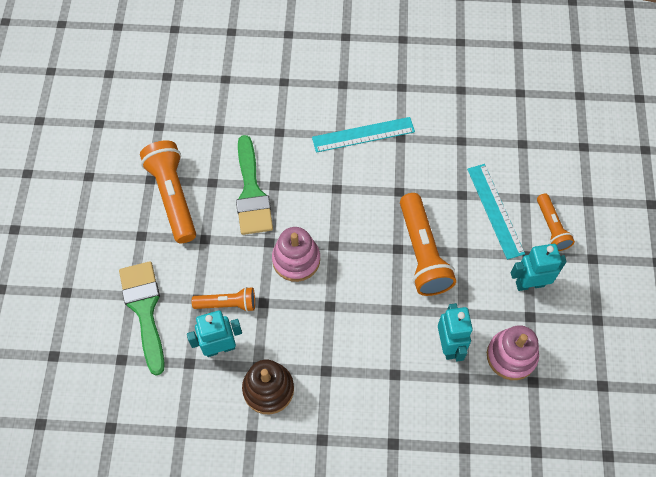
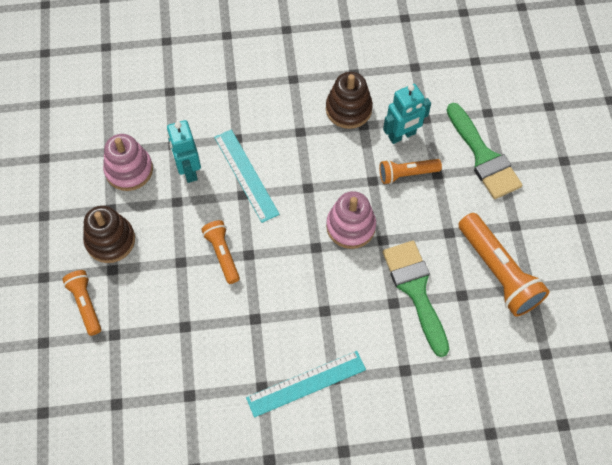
camera: 170 degrees right, 0 degrees up
(422, 253) = (222, 254): orange flashlight -> orange flashlight, size x0.58
(495, 210) = (147, 313): turquoise ruler -> turquoise ruler (246, 175)
(529, 283) = (110, 240): turquoise robot -> brown stacking toy

